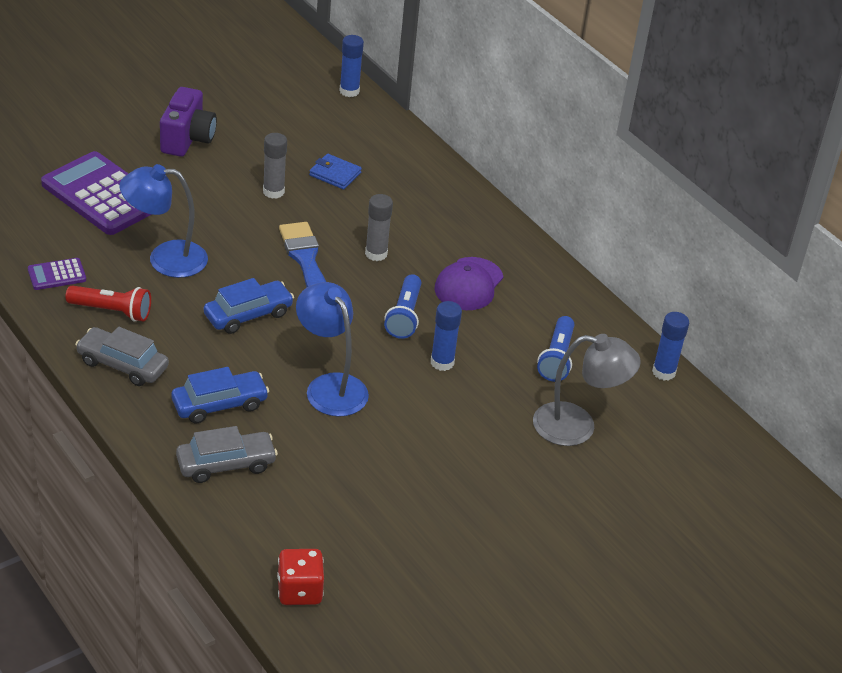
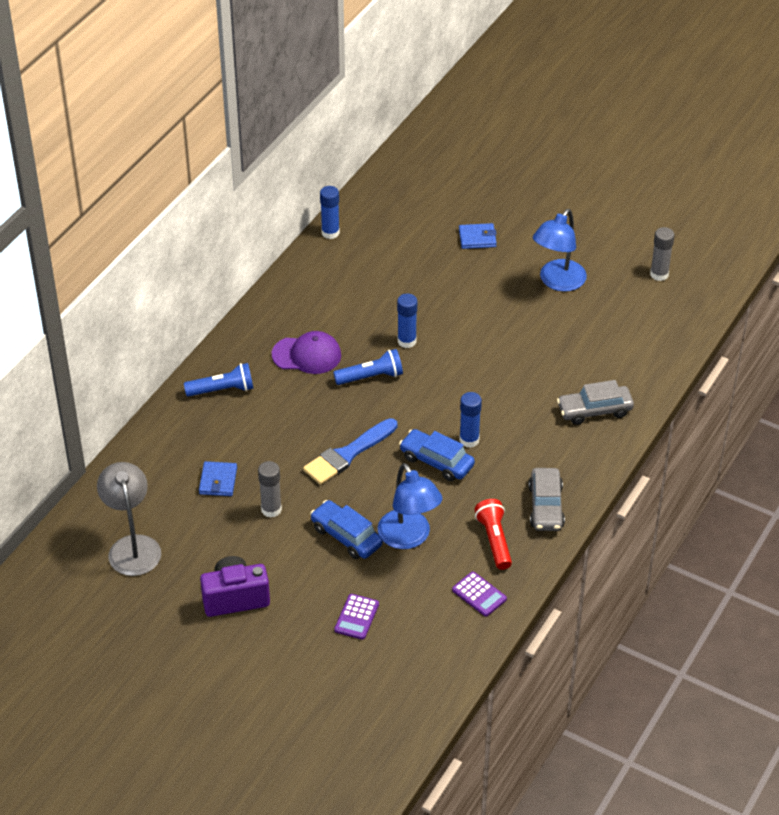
camera: 110 degrees left, 5 degrees up
(102, 195) = (356, 617): purple calculator -> purple calculator, size x0.45
(219, 404) = (542, 437): blue car -> blue car (346, 536)
(226, 464) = (594, 410): grey car -> grey car turned 60 degrees counterclockwise
(299, 591) = (667, 335): red dice -> none
(330, 386) = (477, 388): blue lamp -> blue lamp (557, 282)
(349, 91) = (80, 519): blue glue stick -> blue glue stick (469, 440)
(376, 254) = (308, 418): grey glue stick -> grey glue stick (659, 274)
(556, 358) = (356, 287): blue flashlight -> blue flashlight (222, 390)
(577, 427) = (419, 258): grey lamp -> grey lamp (132, 546)
(587, 492) = (477, 238): none -> blue wallet

